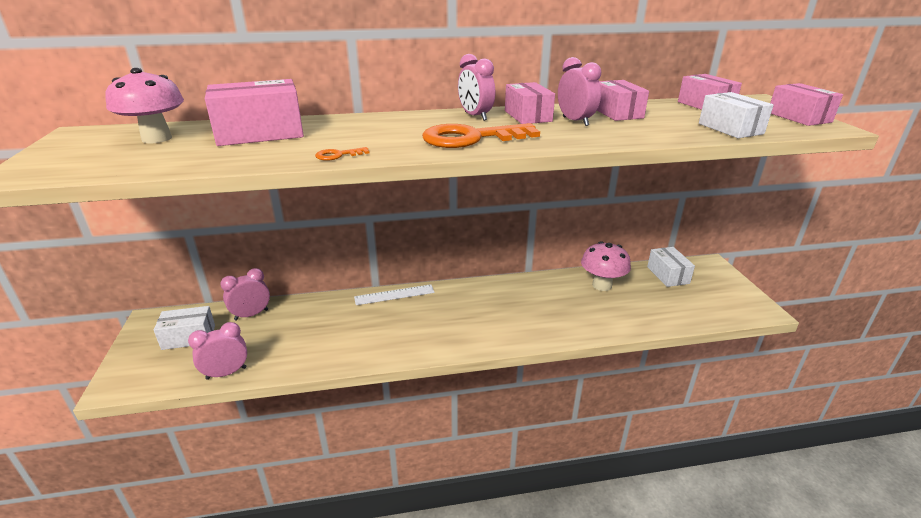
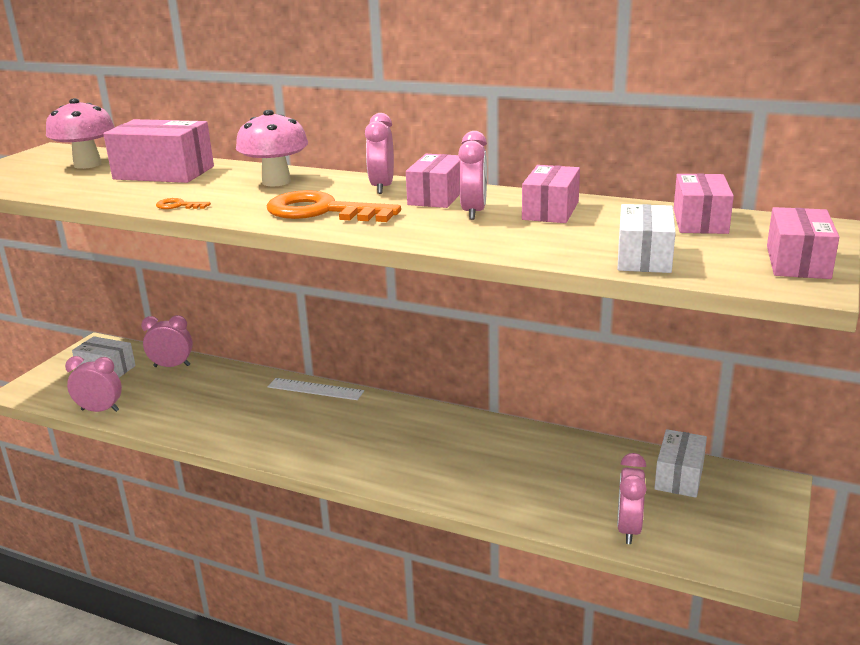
camera: 35 degrees right, 5 degrees down
(602, 285) = (564, 457): pink mushroom -> pink mushroom (276, 182)
(684, 314) = (628, 529): none -> pink clock

